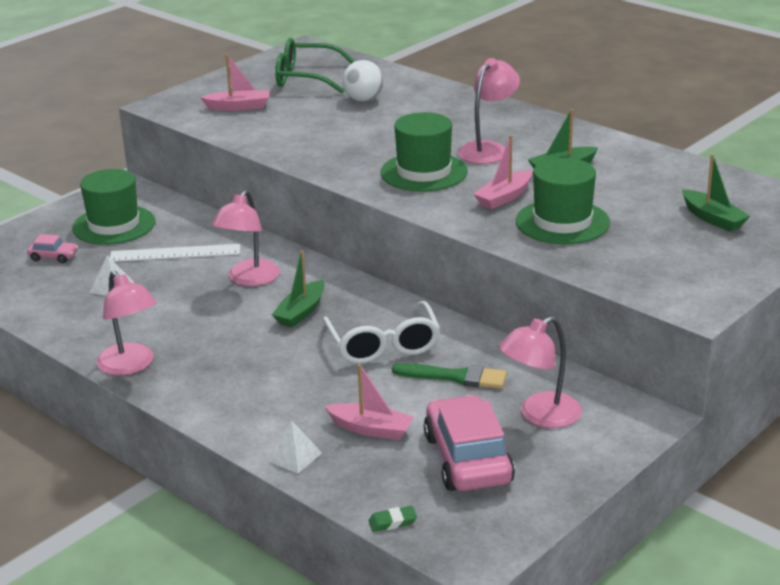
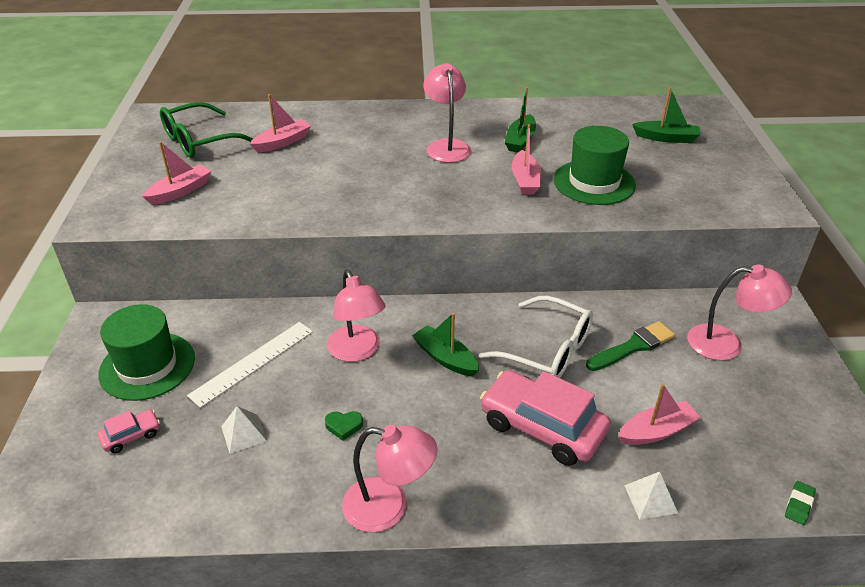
camera: 45 degrees left, 10 degrees up
(172, 314) = (344, 426): none -> green heart
(301, 312) = (445, 358): green boat -> green boat turned 150 degrees clockwise
(363, 100) = (282, 142): white ball -> pink boat
(424, 172) = (435, 185): green hat -> none
(467, 459) = (748, 411): pink car -> pink car (542, 427)
(540, 416) = (726, 344): pink lamp -> pink lamp turned 90 degrees counterclockwise

